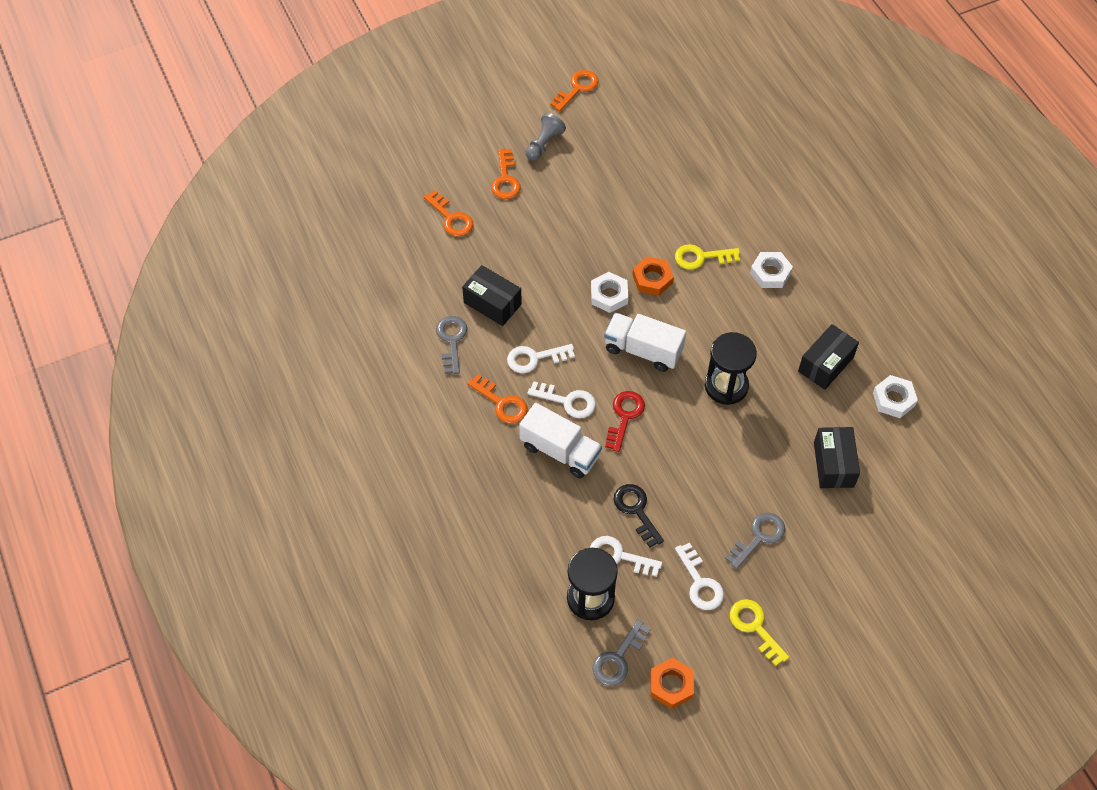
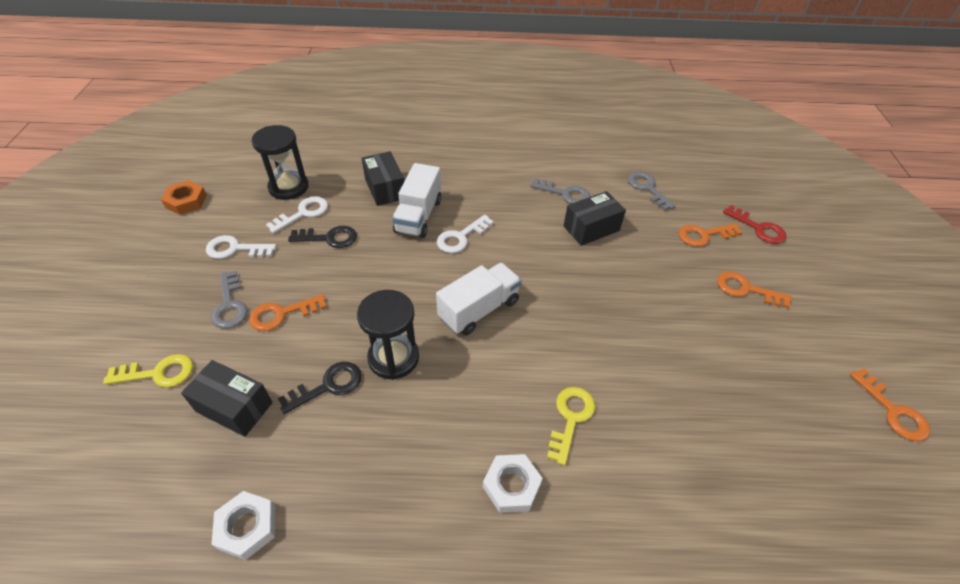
camera: 115 degrees right, 10 degrees down
(502, 403) = (486, 200): orange key -> orange key (282, 314)
(534, 358) = (517, 233): white key -> none
(544, 144) = (795, 340): grey pawn -> none
(560, 451) = (418, 216): white truck -> white truck turned 45 degrees counterclockwise
(609, 295) = (559, 311): white nut -> none
(618, 658) = (234, 184): grey key -> grey key (647, 188)
(624, 416) = (419, 267): red key -> red key (758, 228)
(652, 279) = (562, 356): orange nut -> none
(755, 627) = (167, 265): yellow key -> yellow key (158, 373)
(777, 415) = (328, 386): none -> black key
(825, 364) = (348, 473): black box -> black box (385, 189)

